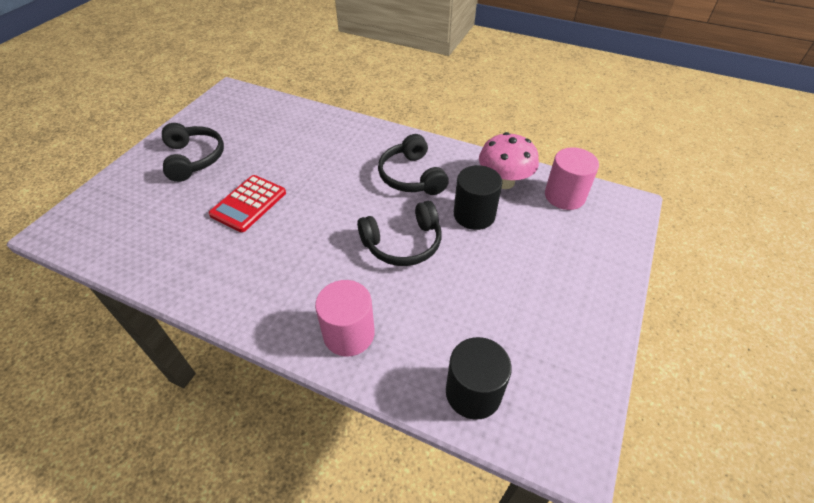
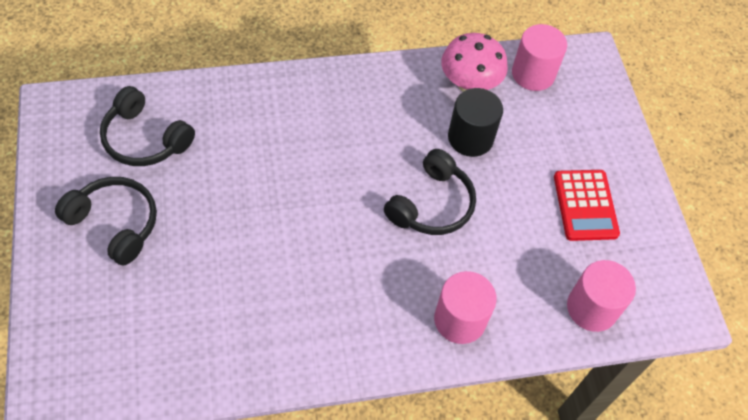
camera: 40 degrees left, 10 degrees up
(248, 204) = (239, 245): red calculator -> red calculator (585, 205)
(411, 176) = (377, 122): black headphones -> black headphones (145, 139)
(473, 392) = (592, 308): black cylinder -> pink cylinder

